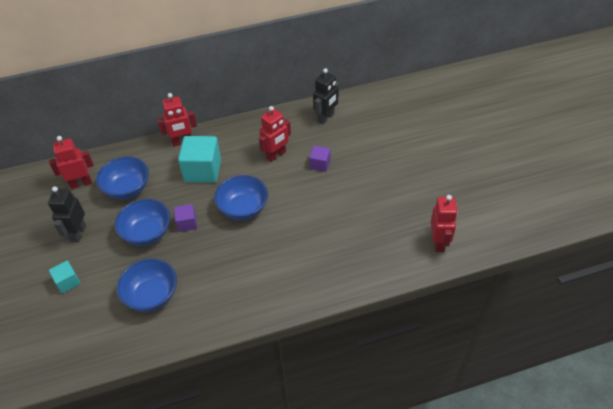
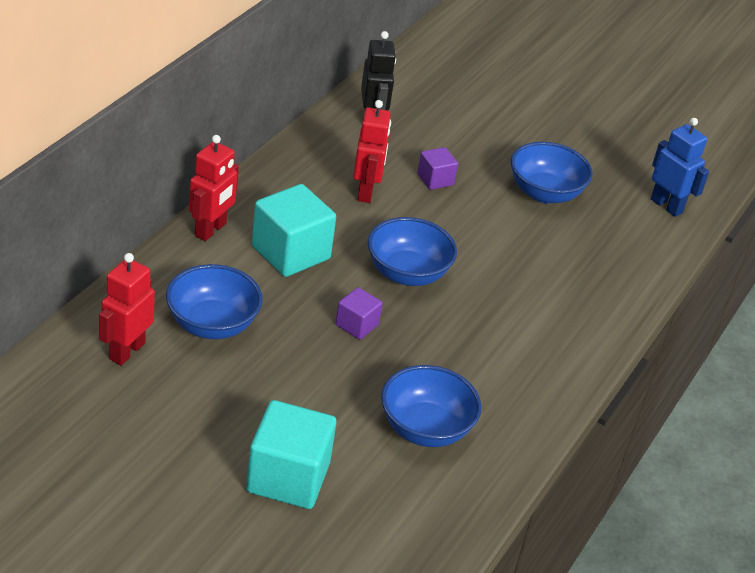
camera: 50 degrees left, 10 degrees down
(68, 282) = (288, 477): turquoise cube -> turquoise cube, size x1.90
(78, 233) = (216, 414): black robot -> none
(147, 233) = (318, 363): blue bowl -> blue bowl (545, 193)
(439, 242) = (666, 206): red robot -> blue robot

